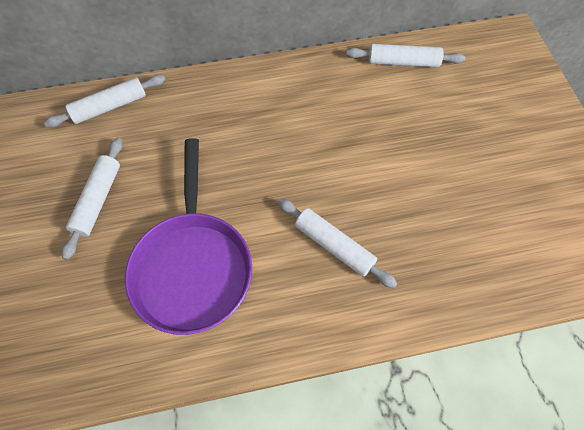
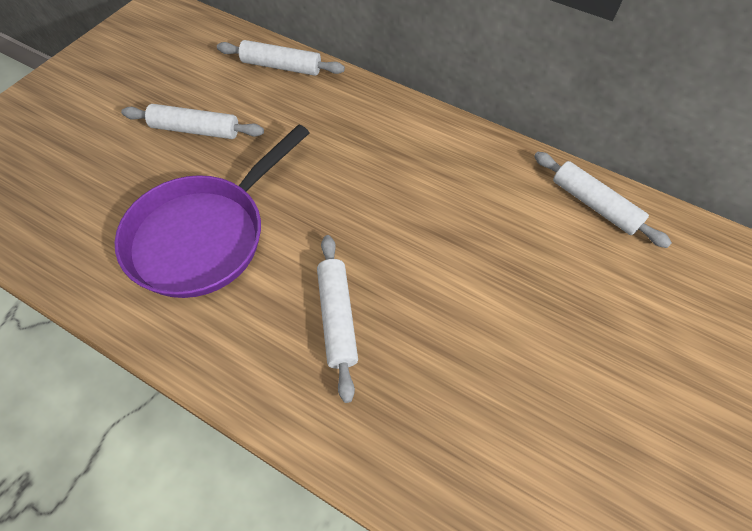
camera: 40 degrees right, 5 degrees down
(98, 200) = (195, 130): white rolling pin -> white rolling pin turned 45 degrees clockwise

